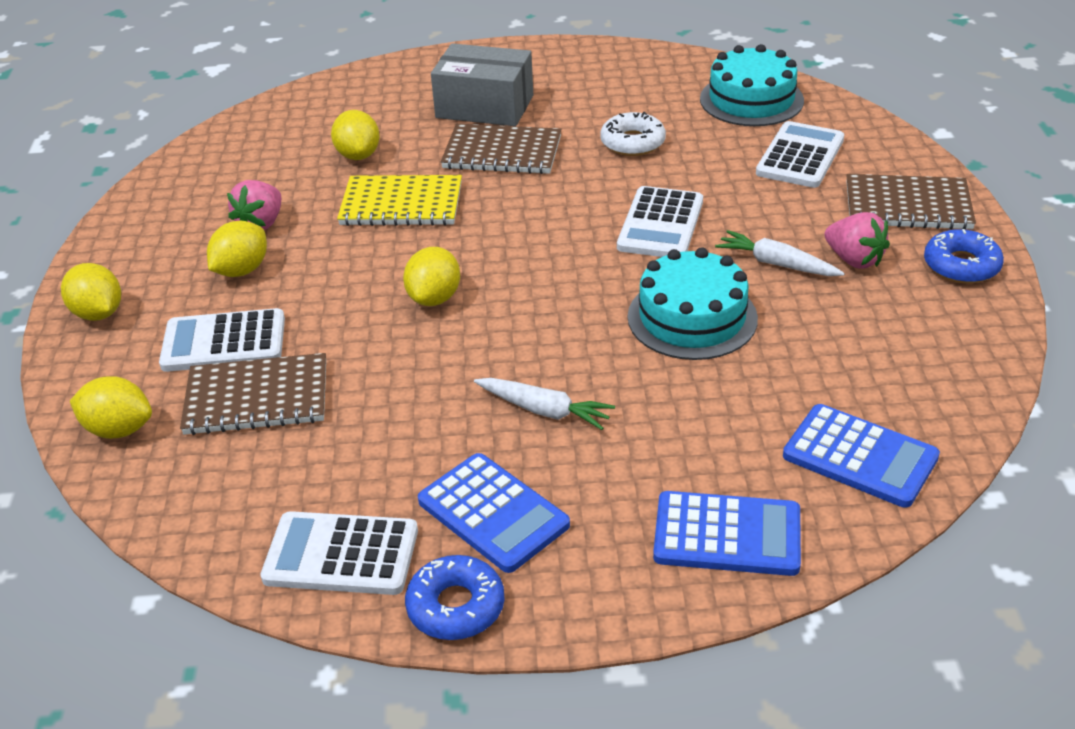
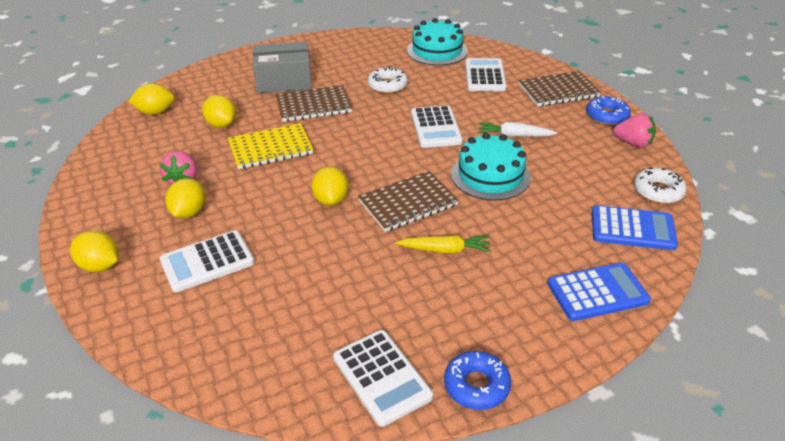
camera: 25 degrees left, 0 degrees up
(119, 429) = (168, 341): yellow lemon -> yellow lemon (155, 112)
(257, 397) = (255, 292): brown notebook -> brown notebook (408, 203)
(341, 555) = (382, 377): white calculator -> white calculator turned 105 degrees counterclockwise
(493, 513) = (458, 320): blue calculator -> none
(544, 410) = (445, 250): white carrot -> yellow carrot
(854, 260) = (552, 124): pink strawberry -> pink strawberry (633, 143)
(952, 409) = (658, 191): none -> white donut

